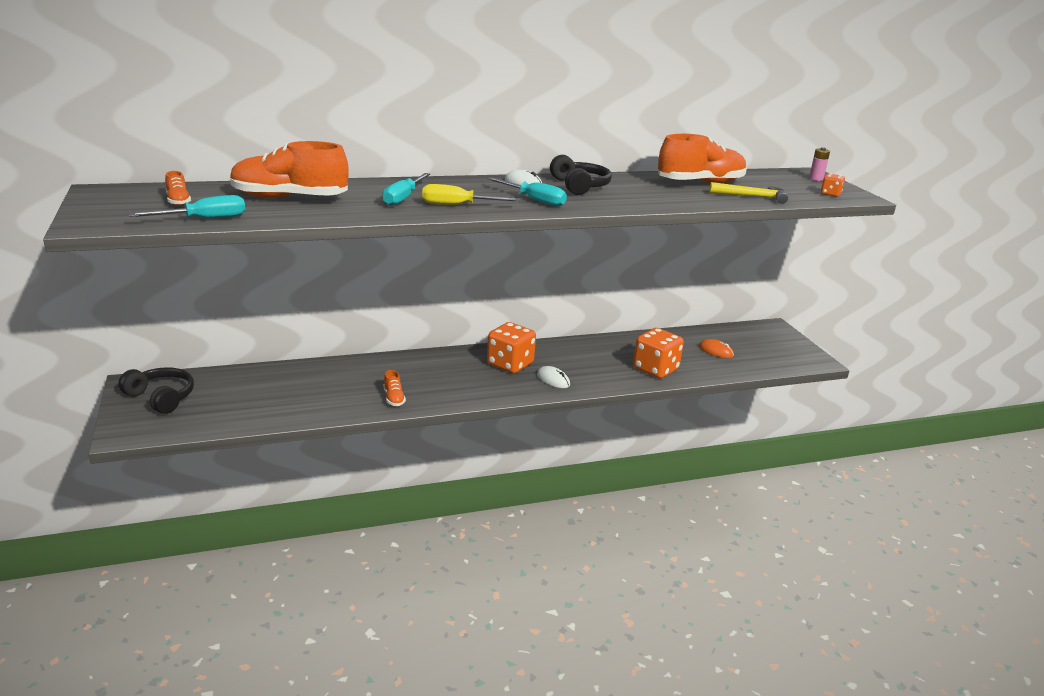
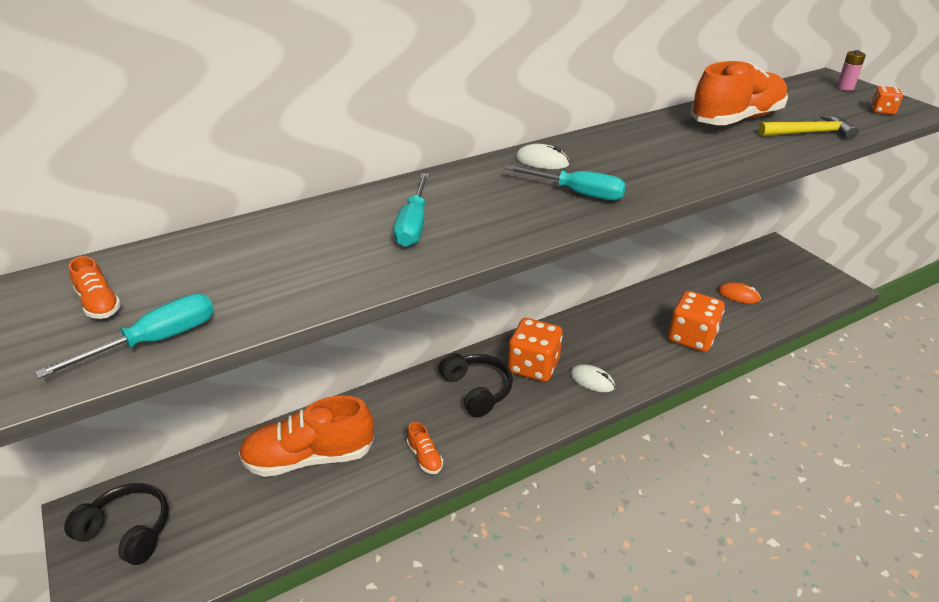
camera: 10 degrees left, 10 degrees up
(289, 198) = (260, 259): orange shoe -> orange shoe (309, 457)
(458, 205) = (492, 225): yellow screwdriver -> none
(579, 186) = (610, 153): black headphones -> black headphones (477, 390)

